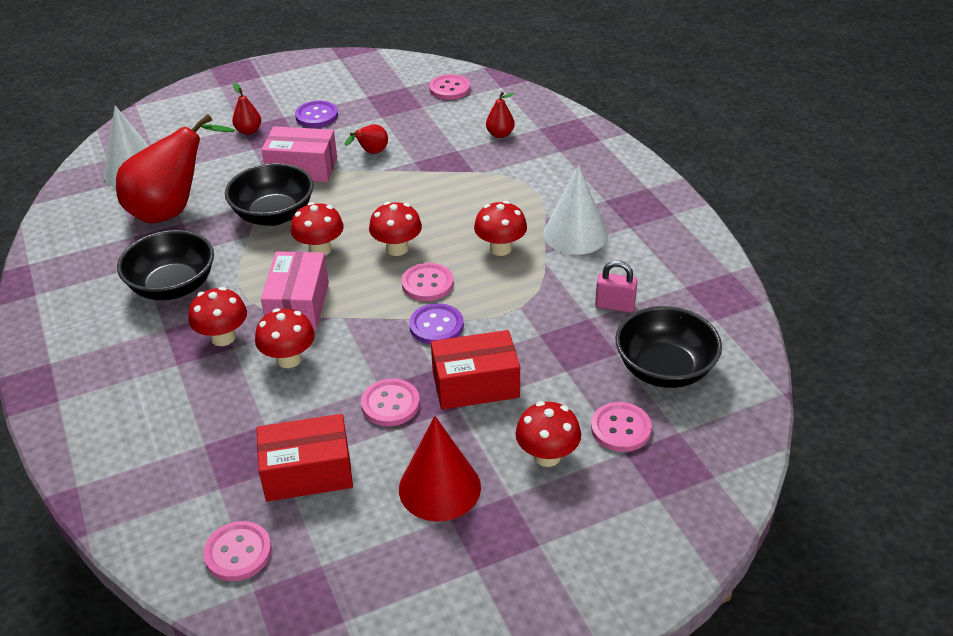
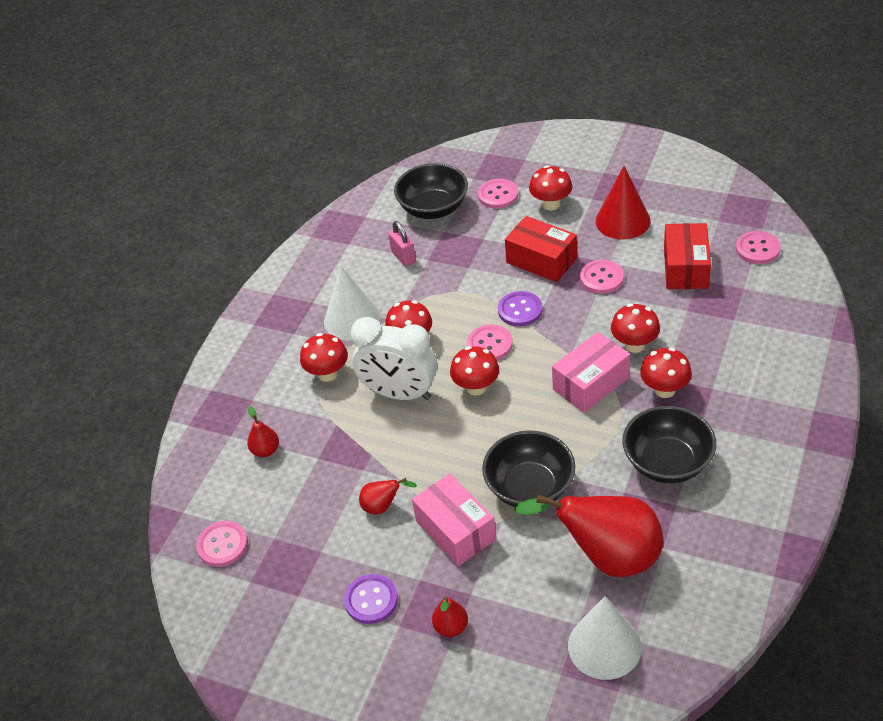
camera: 130 degrees left, 5 degrees up
(307, 472) = (685, 268): red box -> red box turned 60 degrees clockwise
(320, 250) = (529, 424): red mushroom -> red mushroom (327, 374)
(454, 212) = (400, 393): none -> white clock

